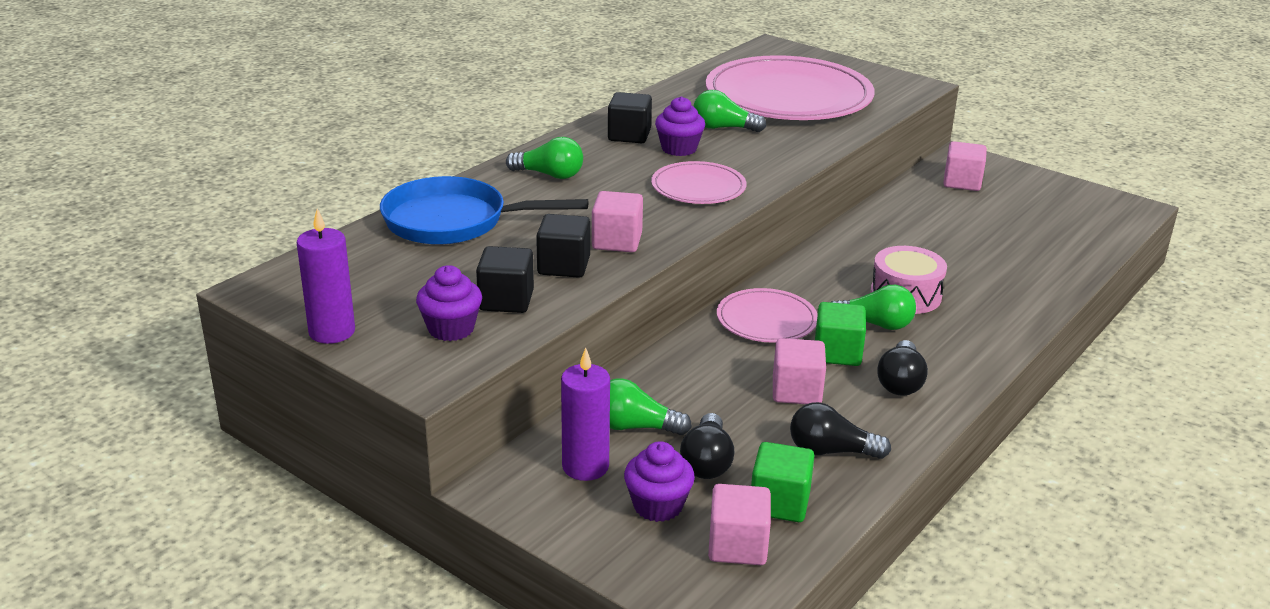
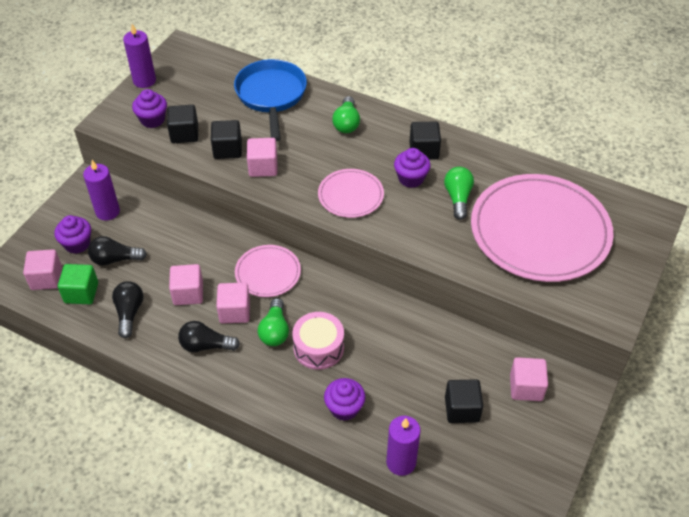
camera: 80 degrees right, 20 degrees up
(635, 427) = (144, 226): green light bulb -> none
(837, 353) = (235, 311): green cube -> pink cube
(995, 219) = (462, 409): none -> black cube
(1001, 288) = (344, 408): none -> purple cupcake
(1073, 262) = (401, 462): none -> purple candle

